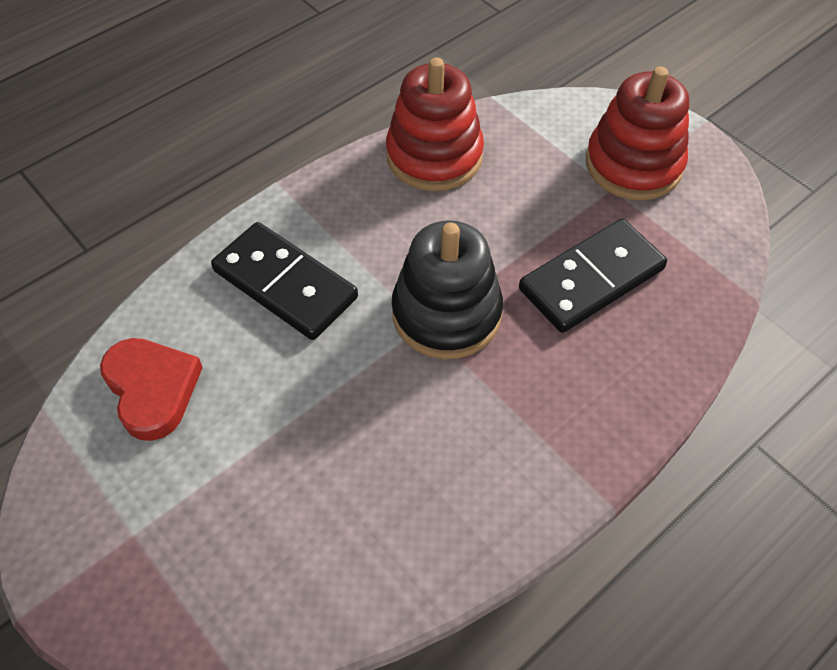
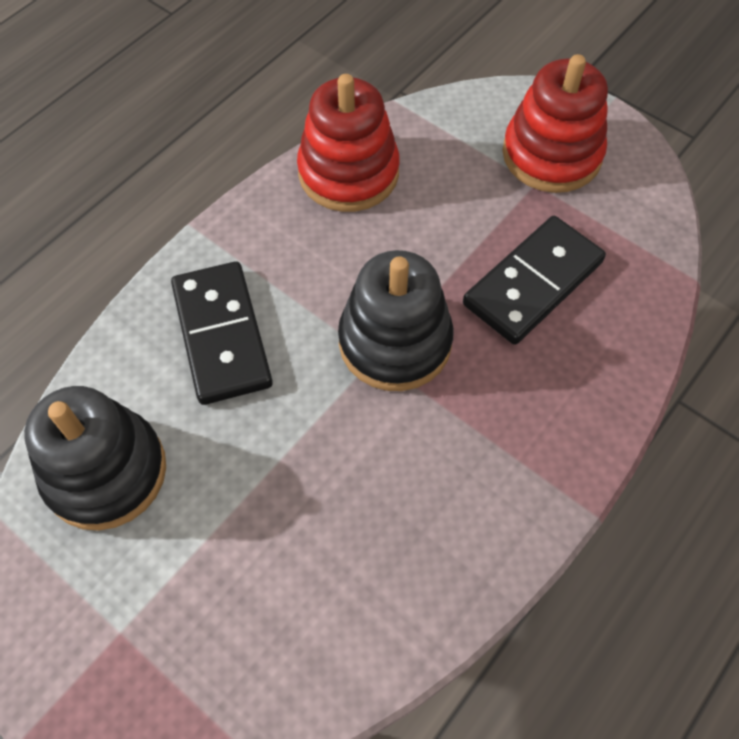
camera: 10 degrees left, 5 degrees up
(152, 389) = (105, 472): red heart -> black stacking toy
(285, 284) = (222, 335): black domino -> black domino turned 45 degrees clockwise

